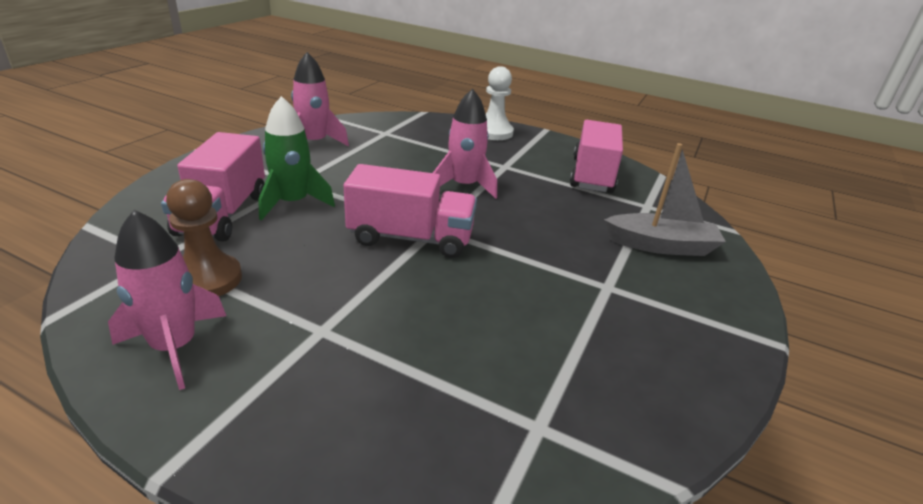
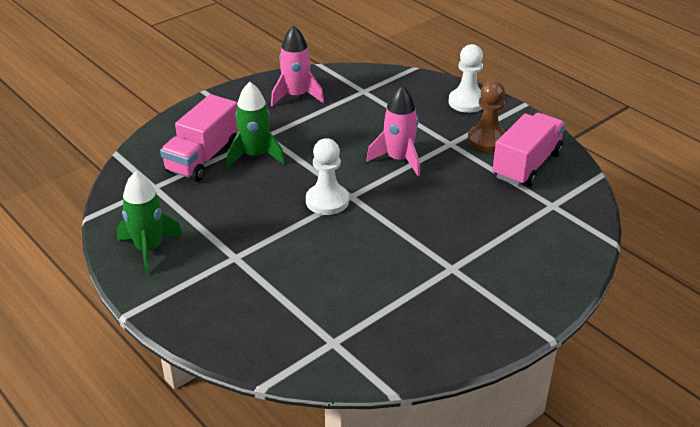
camera: 25 degrees right, 5 degrees up
(174, 347) = (149, 249): pink rocket -> green rocket
(207, 279) = (179, 208): brown pawn -> brown pawn (487, 140)
(411, 238) = (327, 201): pink truck -> white pawn
(661, 245) = (528, 244): grey boat -> none

